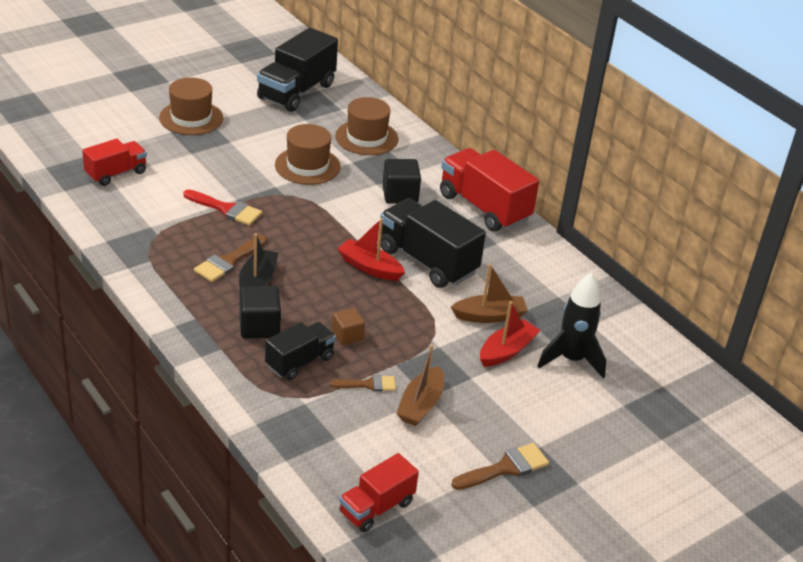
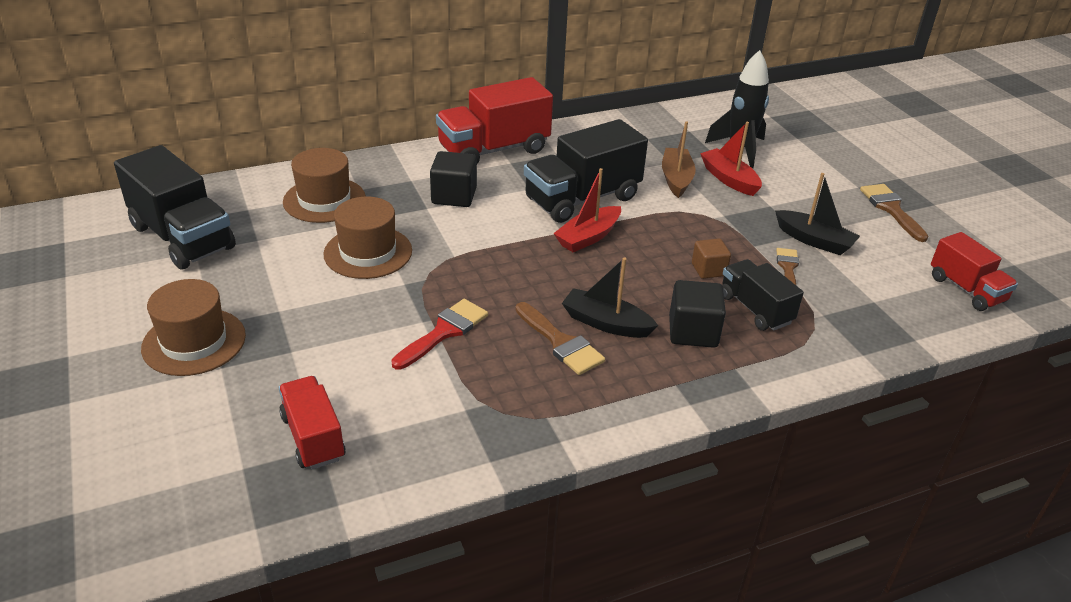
camera: 75 degrees left, 0 degrees up
(421, 405) = (814, 240): brown boat -> black boat

